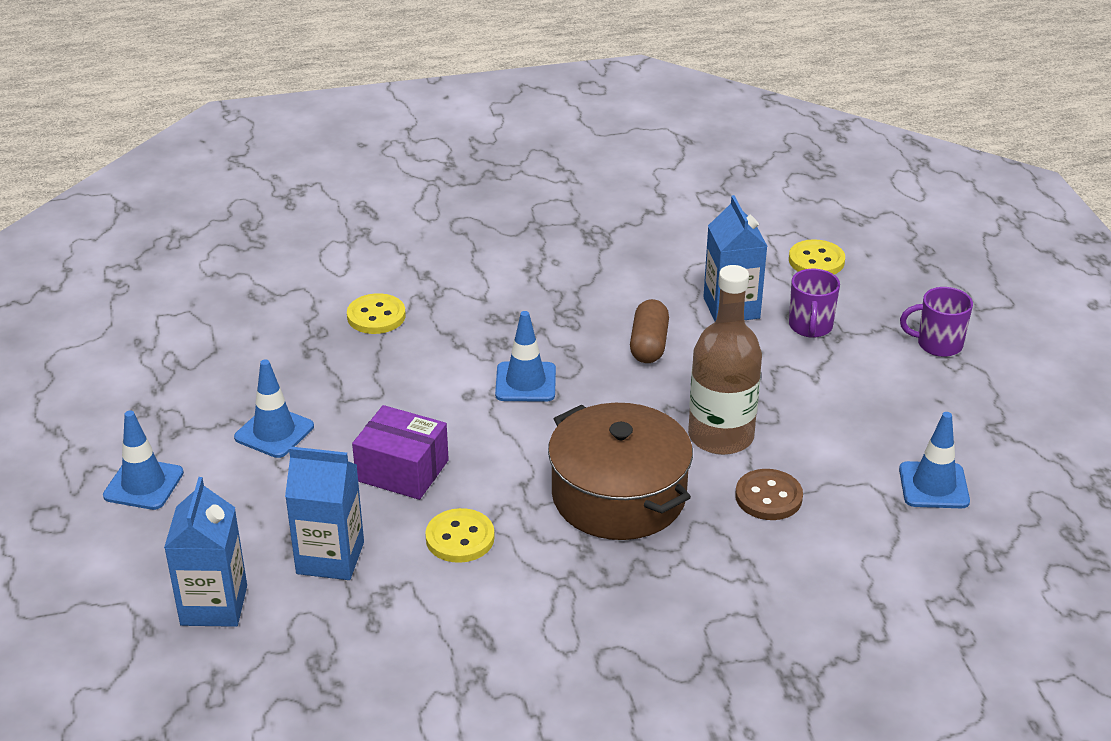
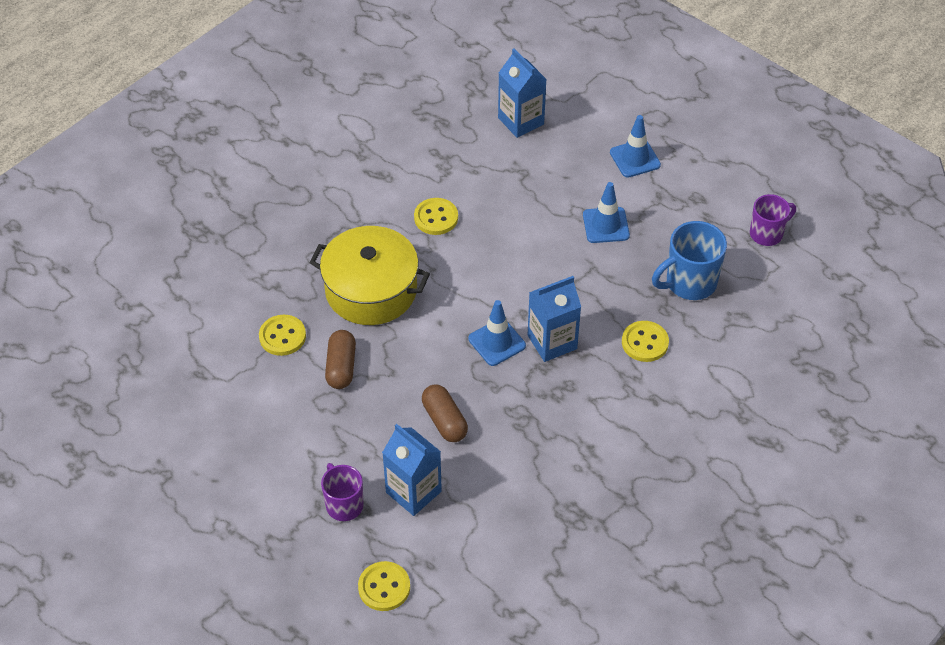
camera: 145 degrees right, 15 degrees up
(264, 341) = (689, 283): none -> blue mug
(330, 558) = (491, 172): blue carton -> blue carton (552, 342)
(402, 470) = (508, 240): purple box -> none
(619, 496) = (371, 290): brown pot -> yellow pot
(721, 436) = (341, 367): brown bottle -> brown capsule
(768, 497) = (282, 336): brown button -> yellow button
(933, 486) = (185, 400): blue traffic cone -> none
(938, 344) = (241, 539): purple mug -> purple mug (767, 234)

